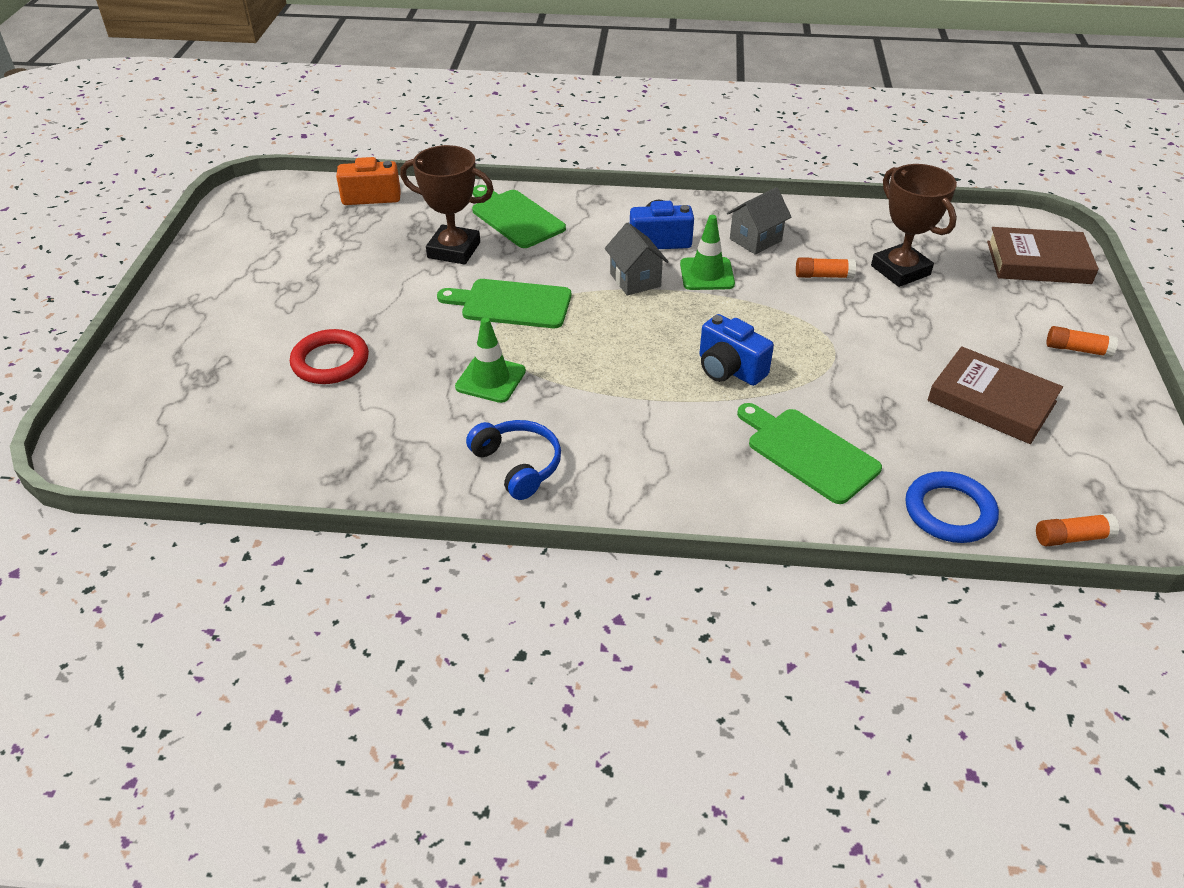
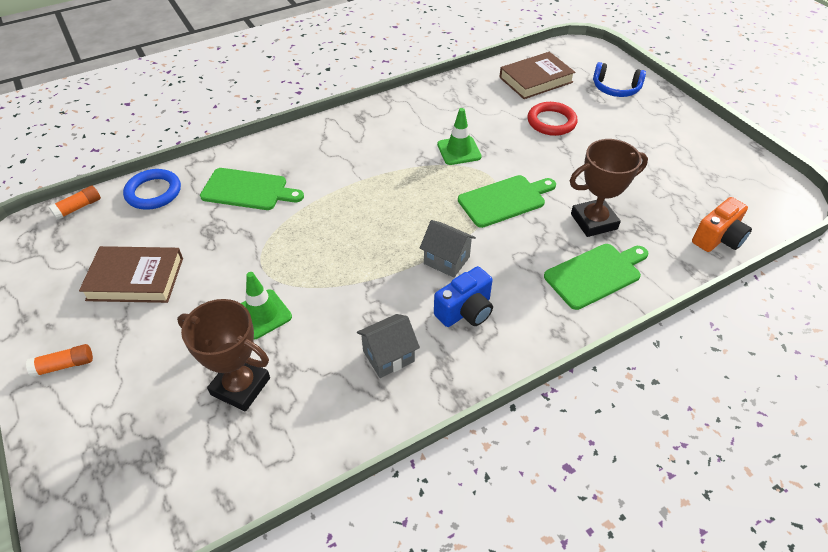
camera: 145 degrees right, 5 degrees up
(515, 217) = (595, 274): green cutting board -> green cutting board turned 45 degrees counterclockwise
(517, 465) = (397, 119): blue headphones -> blue headphones (615, 88)
(707, 274) = (400, 293): green traffic cone -> green traffic cone (262, 314)
(729, 369) = (327, 220): blue camera -> none
(755, 240) = (388, 356): grey house -> grey house turned 45 degrees clockwise
(823, 276) = (306, 342): orange glue stick -> none
(1038, 262) = (100, 477): brown book -> brown book (536, 80)

